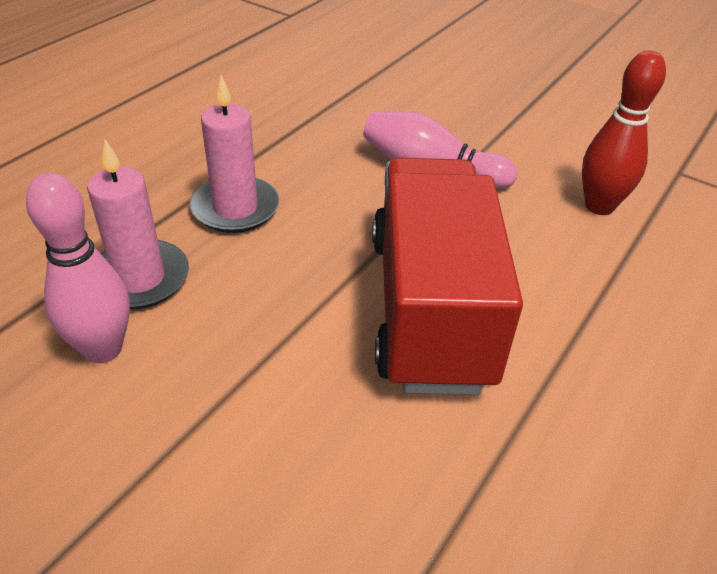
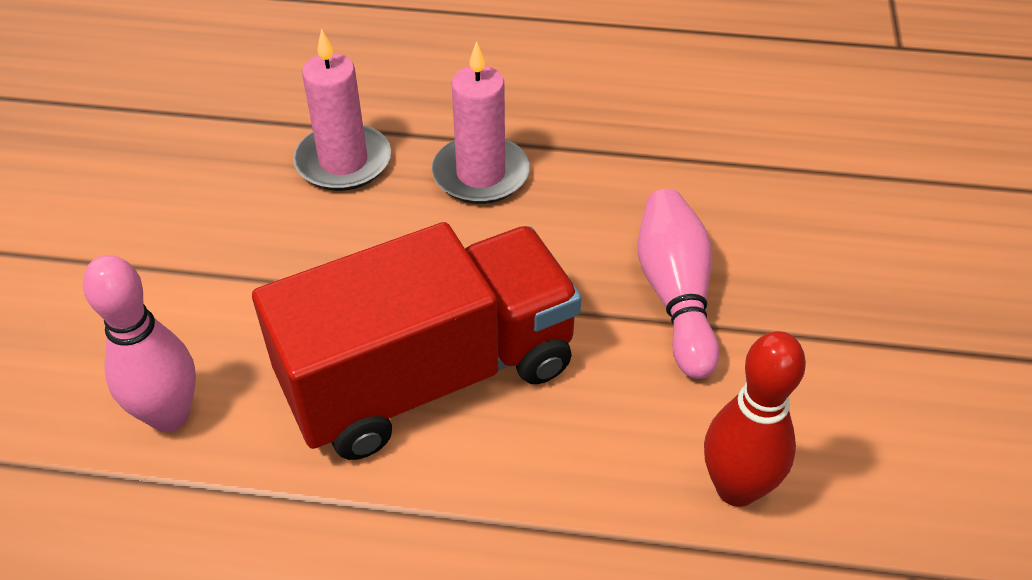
camera: 65 degrees right, 5 degrees up
(103, 349) = (252, 183): pink bowling pin -> pink bowling pin (169, 415)

